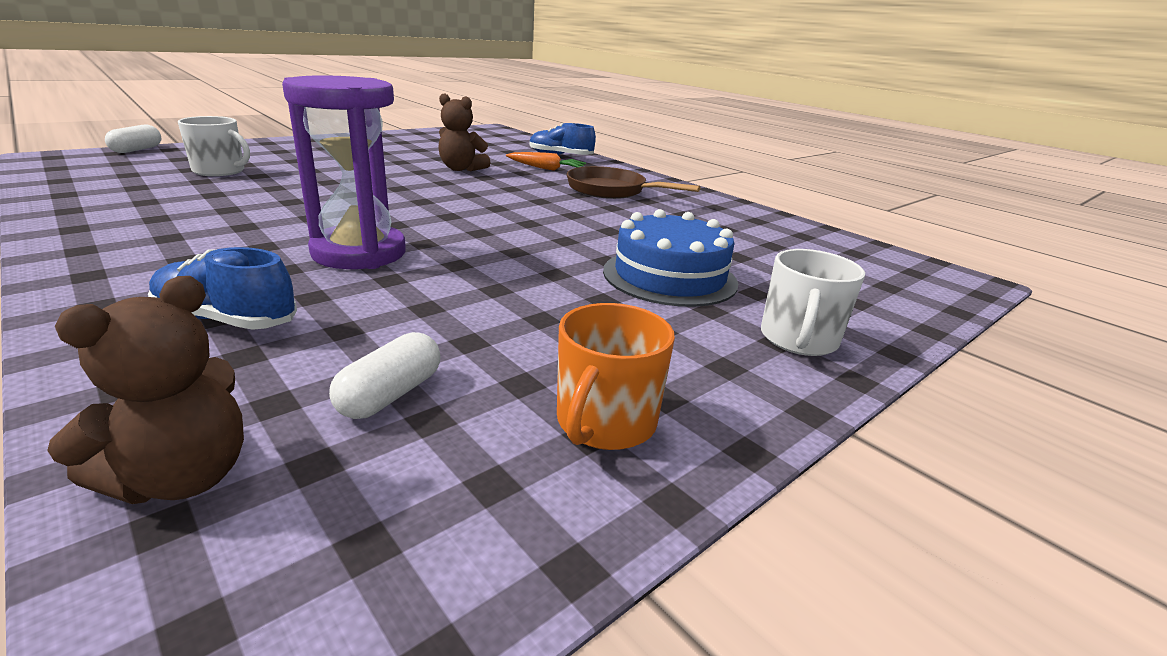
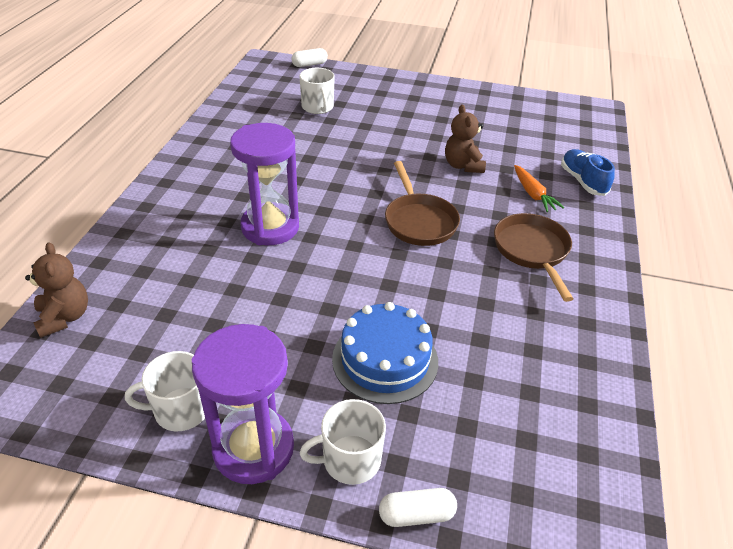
camera: 55 degrees right, 15 degrees up
(183, 477) = (64, 317): brown teddy bear -> brown teddy bear turned 105 degrees counterclockwise
(226, 320) = (165, 244): blue shoe -> none
(390, 395) = (148, 330): white capsule -> white capsule (416, 514)
(500, 202) = (419, 221): none -> brown pan
(605, 422) = (180, 410): orange mug -> white mug
(734, 389) = (253, 448): none -> purple hourglass

